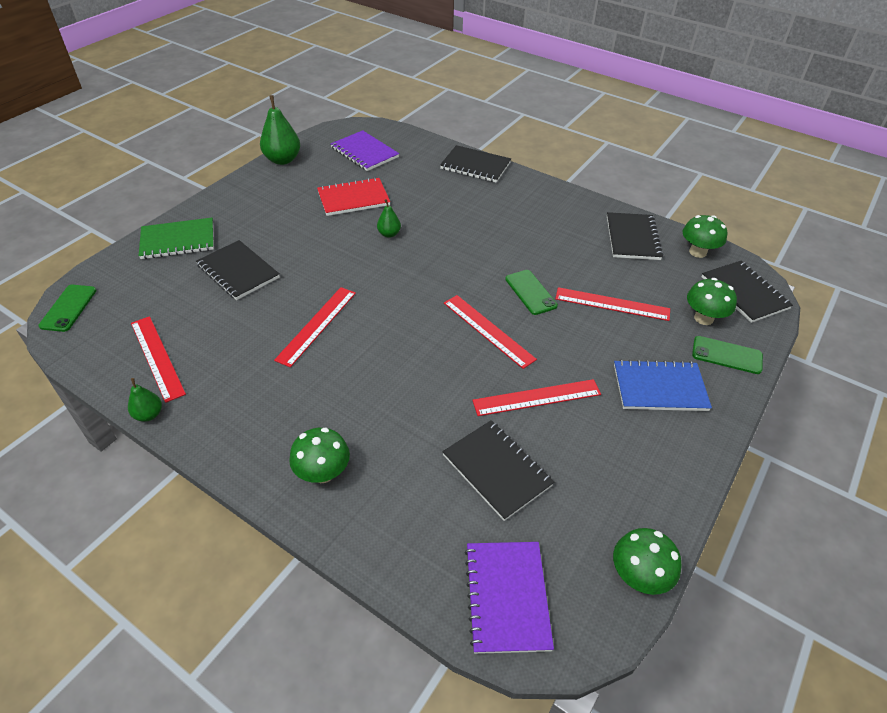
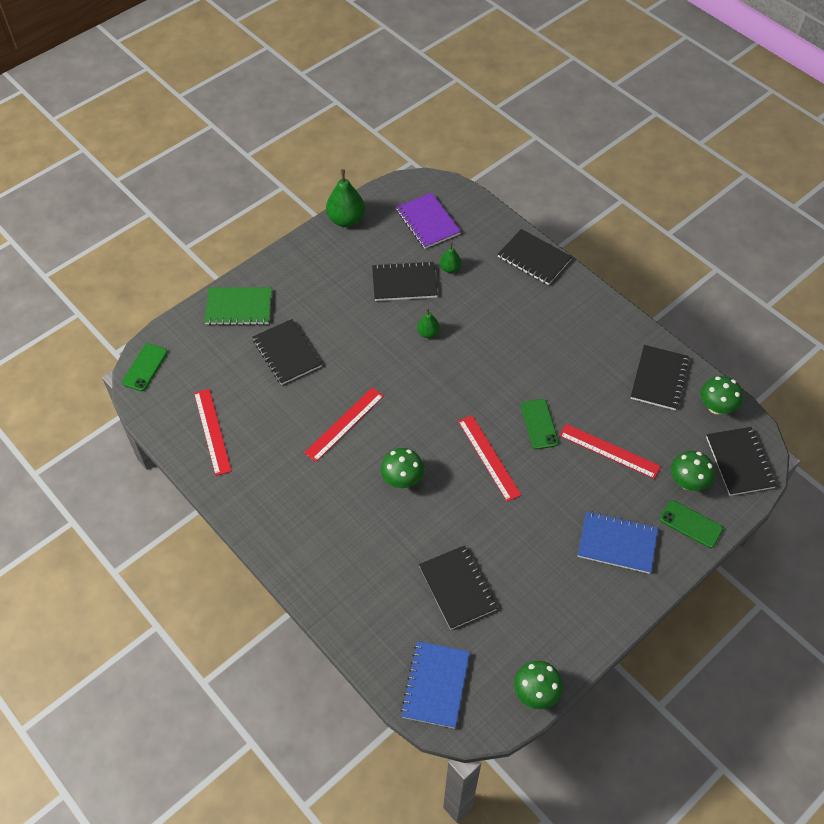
camera: 15 degrees right, 10 degrees up
(149, 415) = (202, 484): green pear -> green pear (450, 268)
(323, 473) = (325, 561): green mushroom -> green mushroom (402, 479)
(353, 198) = (404, 283): red notebook -> black notebook
(507, 597) = (435, 685): purple notebook -> blue notebook
(537, 397) = (509, 531): red ruler -> none

